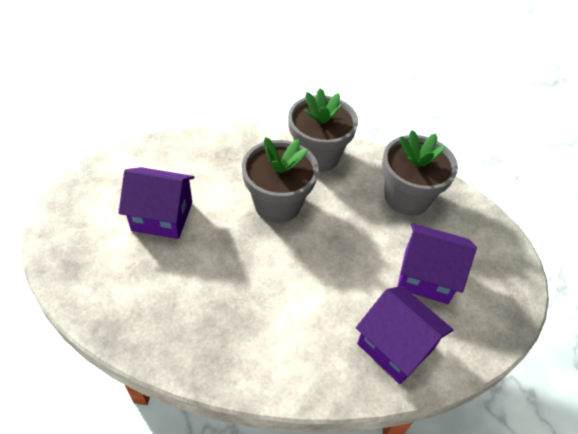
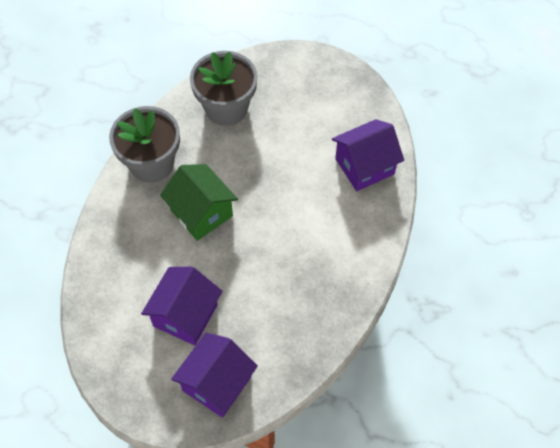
camera: 70 degrees left, 10 degrees up
(277, 204) = (201, 213): grey flower pot -> green house
(426, 276) = (310, 124): purple house -> purple house (217, 383)

